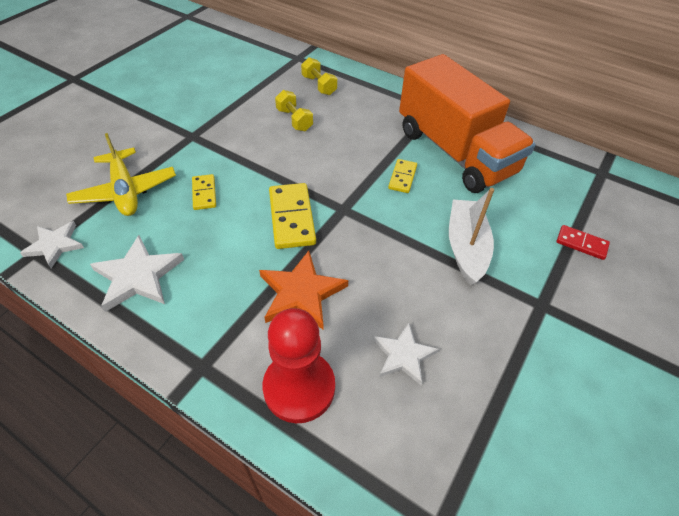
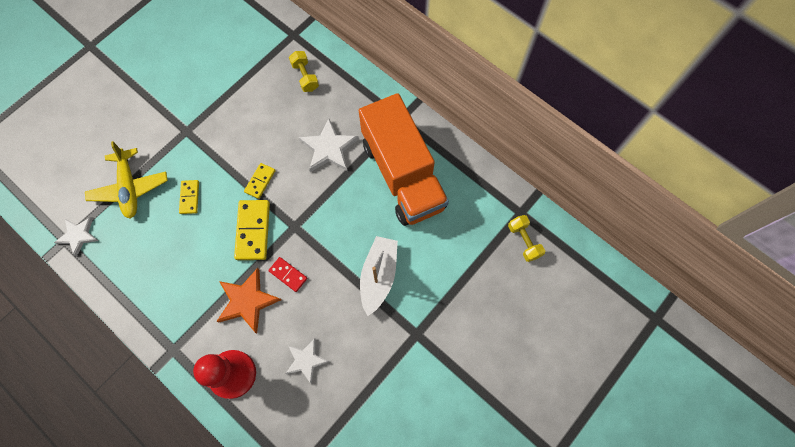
camera: 10 degrees right, 20 degrees up
(138, 276) = (136, 271): white star -> white star (329, 148)
(294, 120) = (275, 120): yellow dumbbell -> yellow dumbbell (524, 241)
(402, 177) = (350, 198): yellow domino -> yellow domino (260, 181)
(581, 243) = (469, 284): red domino -> red domino (288, 274)

